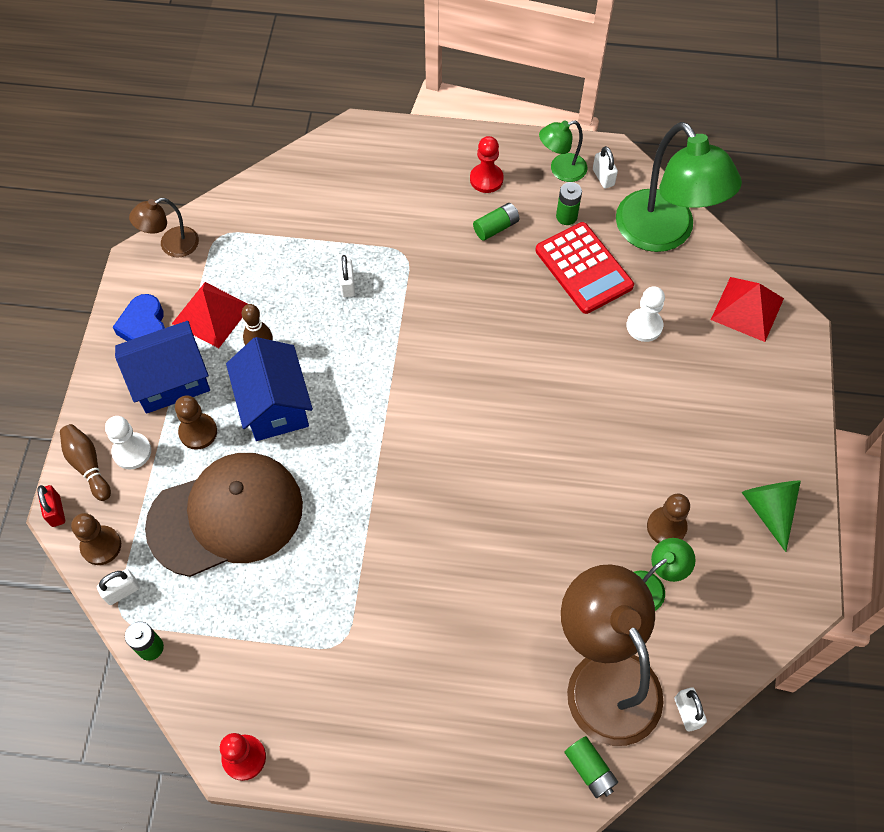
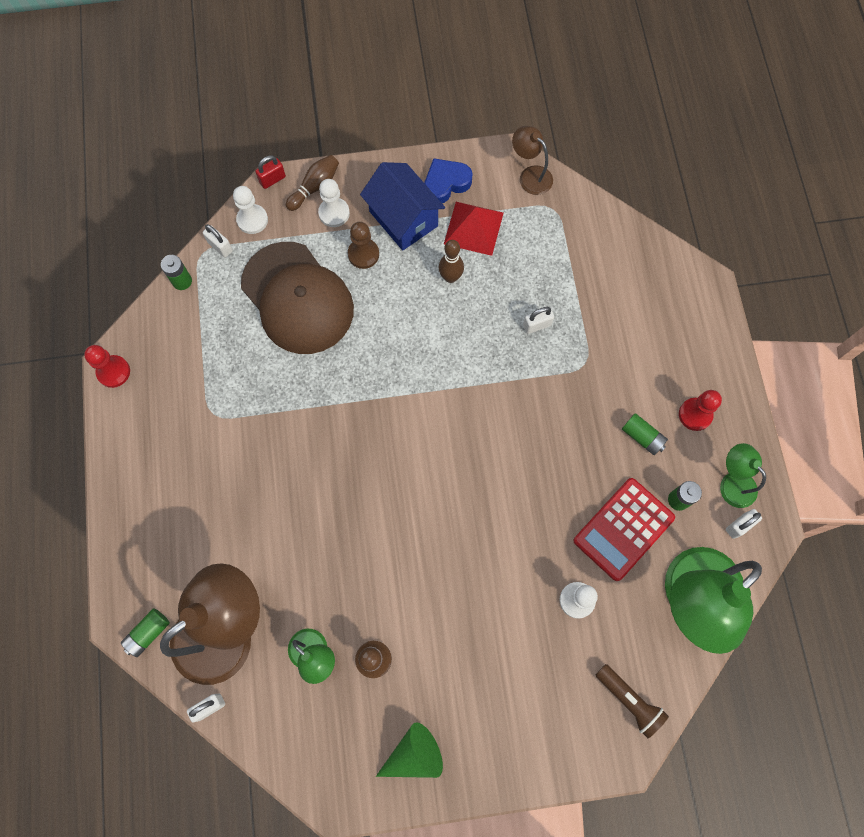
camera: 75 degrees right, 10 degrees up
(101, 546) = (252, 220): brown pawn -> white pawn
(274, 405) = (403, 303): blue house -> none
(747, 309) = (629, 700): red pyramid -> brown flashlight

